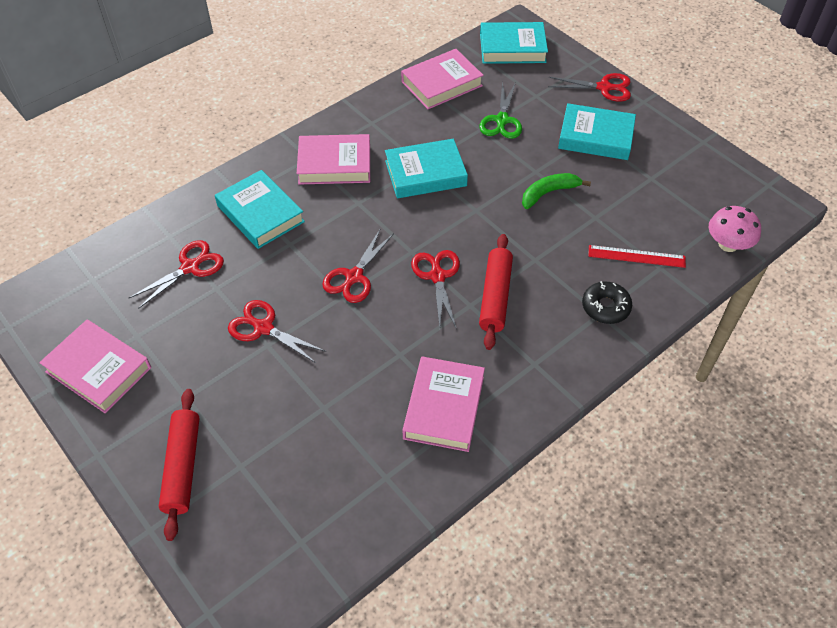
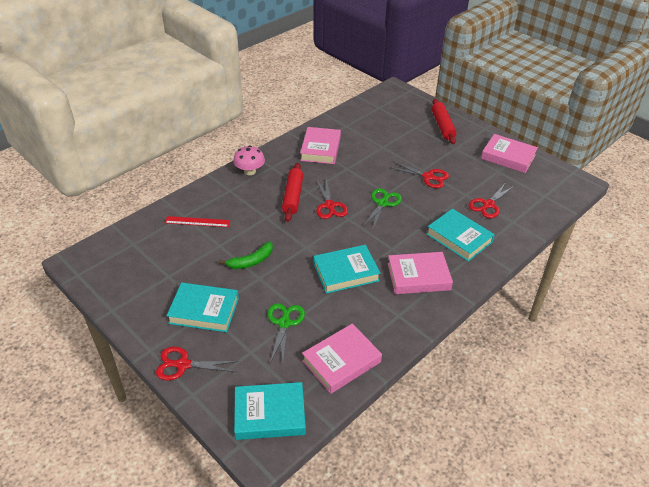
camera: 175 degrees right, 10 degrees down
(354, 277) = (383, 203): red scissors -> green scissors
(605, 307) = (225, 193): black donut -> none
(728, 244) = (131, 231): pink mushroom -> pink mushroom (250, 171)

